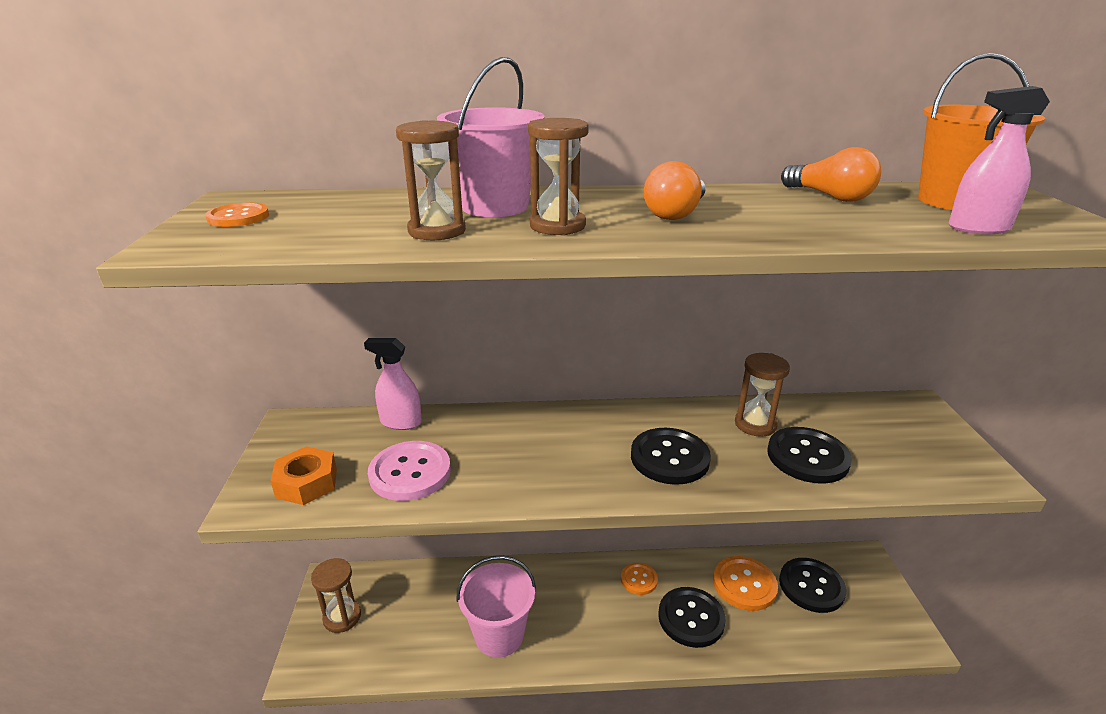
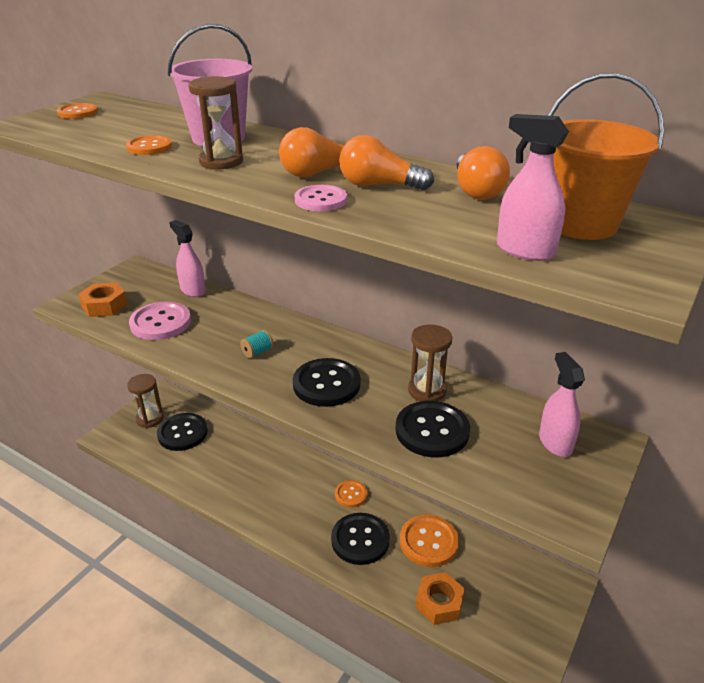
camera: 35 degrees right, 5 degrees up
(437, 231) = (149, 147): brown hourglass -> orange button
(499, 635) = (224, 477): pink bucket -> none
(562, 457) = (257, 352): none -> turquoise spool
(742, 234) = (321, 200): none -> pink button
(753, 211) = (379, 185): none -> orange light bulb
(807, 634) = (439, 603): none -> orange nut
(811, 586) = (485, 574): black button -> black button (182, 433)
(894, 423) = (555, 442): none -> pink spray bottle

